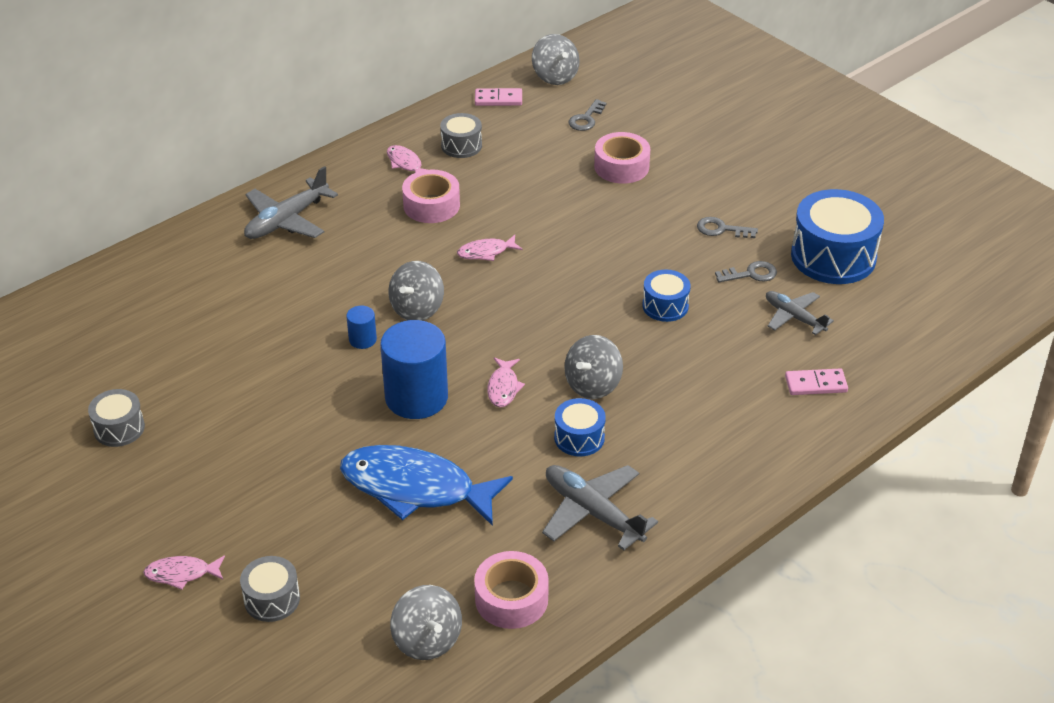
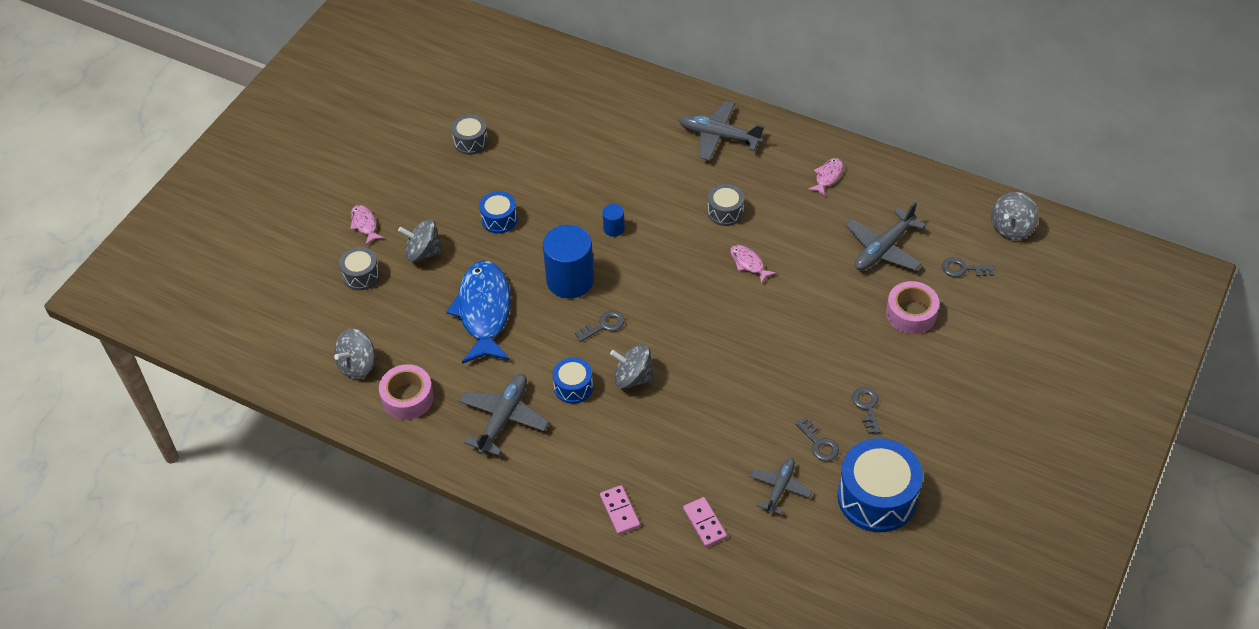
camera: 70 degrees right, 10 degrees up
(417, 309) = (662, 246): grey spinning top -> grey spinning top (423, 252)
(431, 205) = (785, 211): pink tape -> none
(461, 145) = (872, 201): grey drum -> grey drum (725, 212)
(498, 99) = (951, 202): pink domino -> pink domino (619, 511)
(503, 387) = (604, 325): pink fish -> grey key
(528, 158) = (883, 249): none -> grey plane
(665, 306) = (746, 396): blue drum -> blue drum (499, 219)

